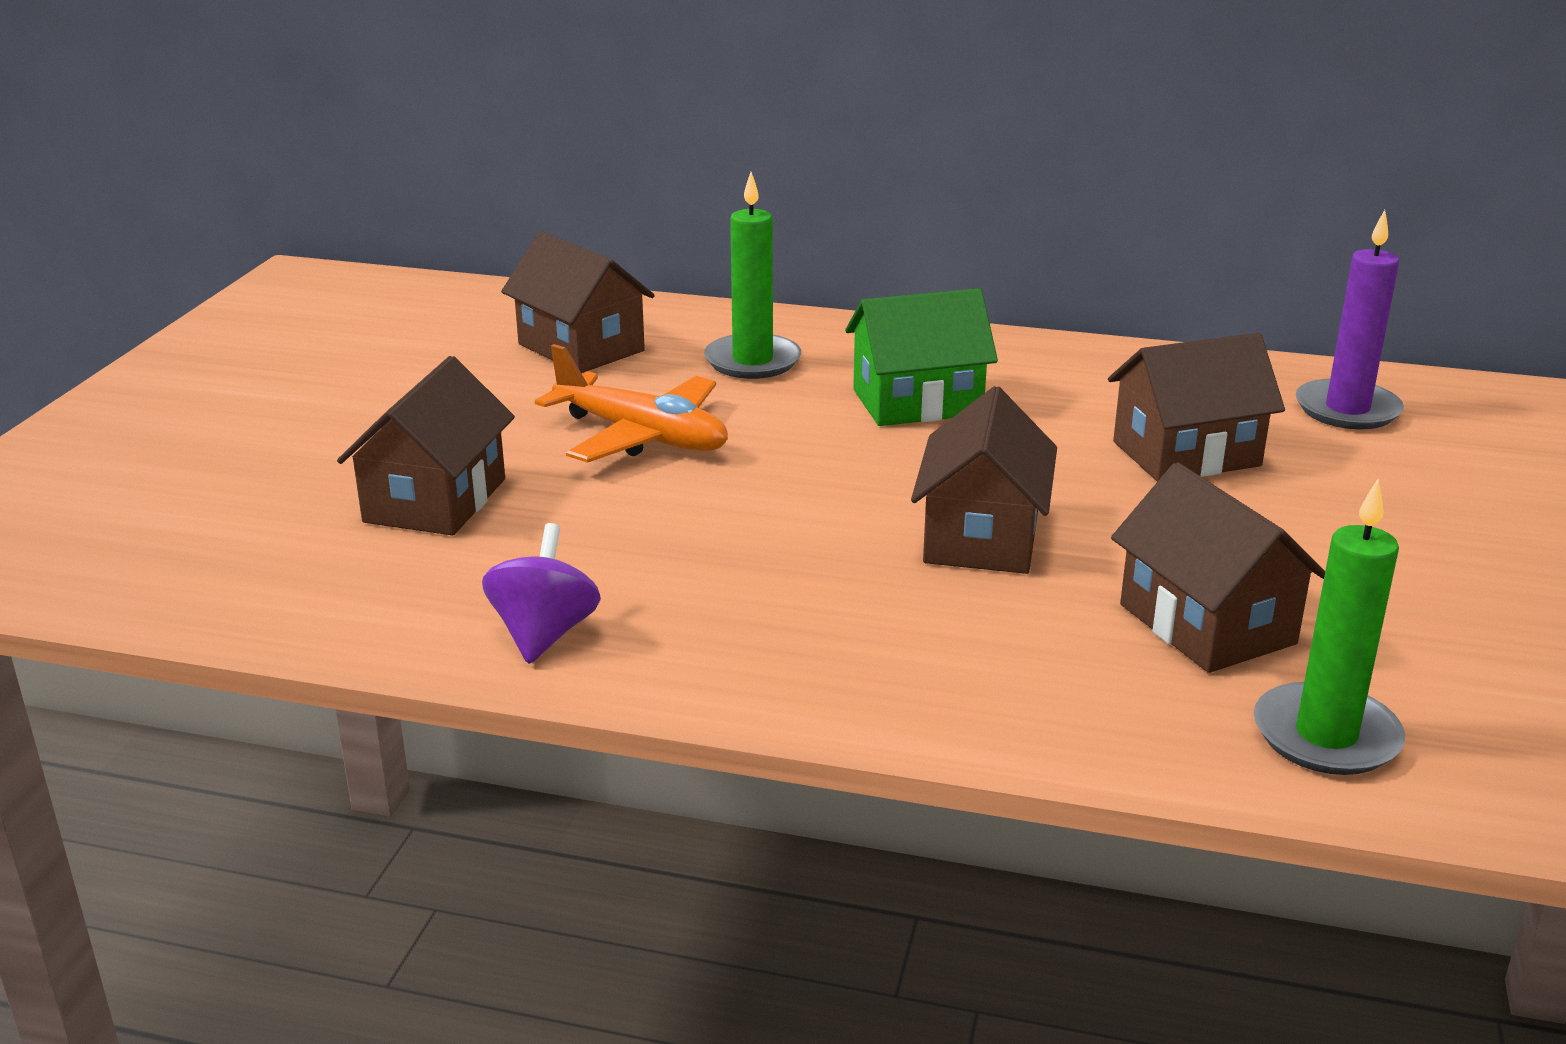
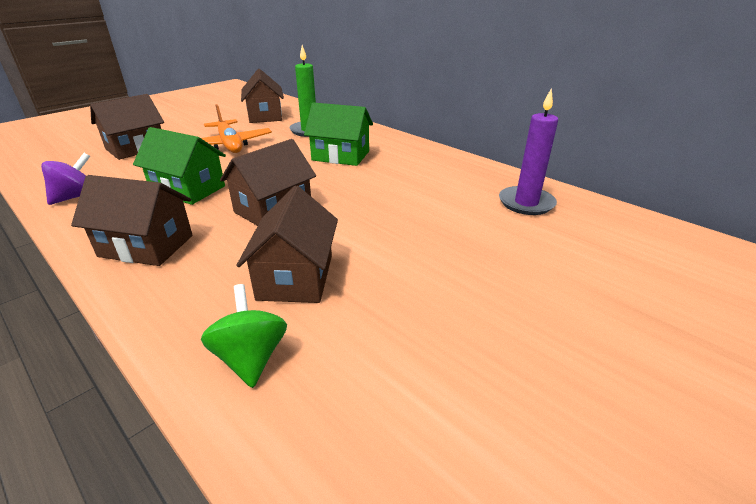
camera: 30 degrees right, 5 degrees up
(751, 550) = (188, 189): none -> green house
(1186, 454) = (415, 201): brown house -> brown house (146, 246)
(1326, 736) = (251, 358): green candle -> green spinning top

